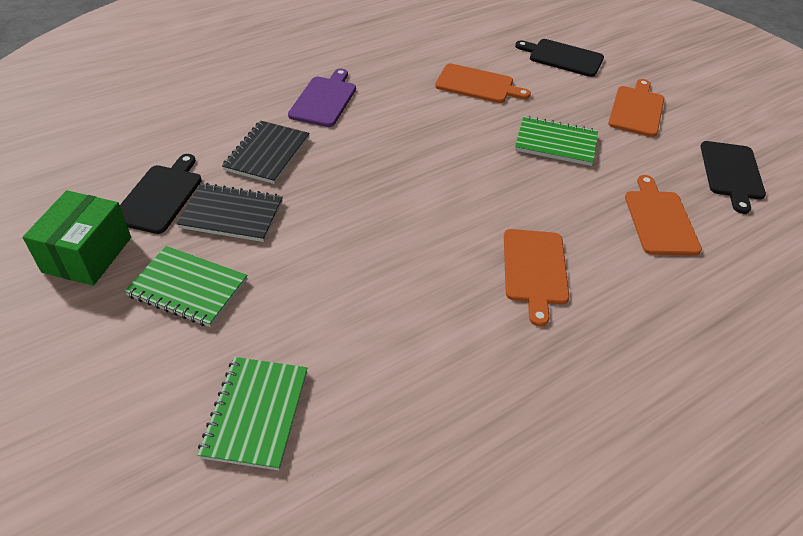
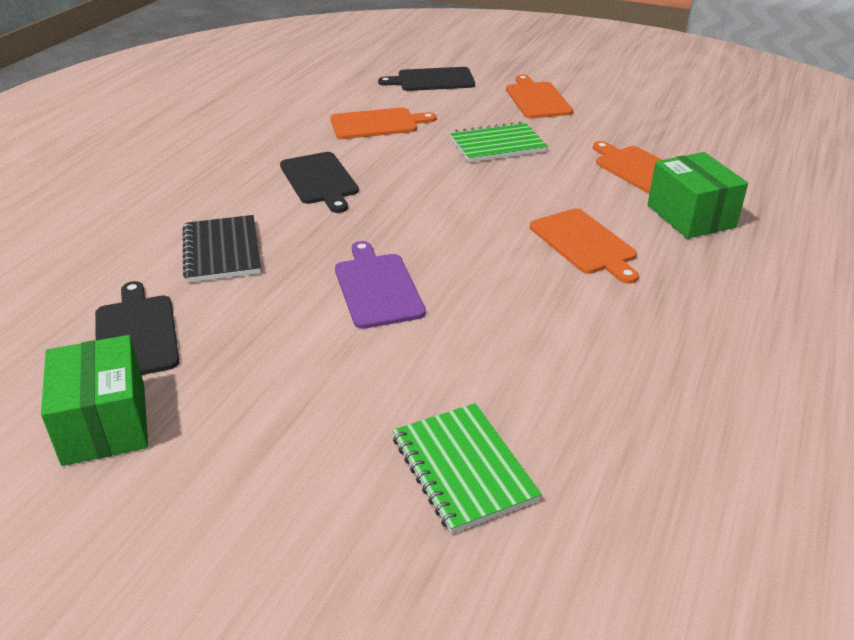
camera: 30 degrees left, 10 degrees down
(188, 288) = (266, 400): green notebook -> none
(232, 215) = (242, 317): black notebook -> none
(324, 100) = (233, 185): purple cutting board -> purple cutting board (377, 288)
(658, 287) = (690, 216): none -> green box
(732, 173) = (657, 119): black cutting board -> black cutting board (320, 180)

